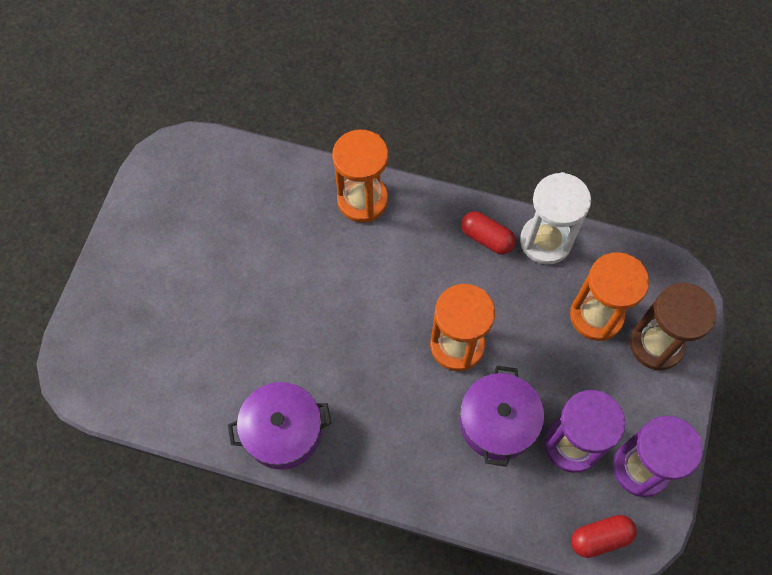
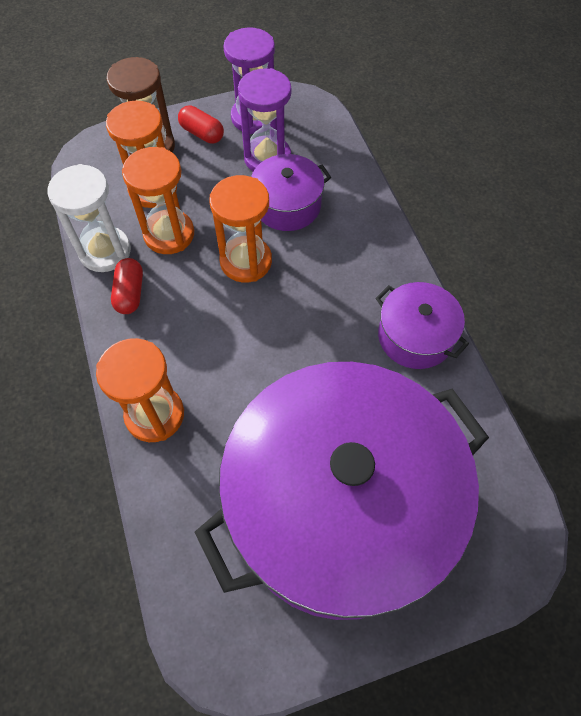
camera: 125 degrees left, 5 degrees down
(201, 276) = (339, 507): none -> purple pot
(531, 300) = (169, 234): none -> orange hourglass
(600, 538) = (318, 117): red capsule -> red capsule (202, 133)

